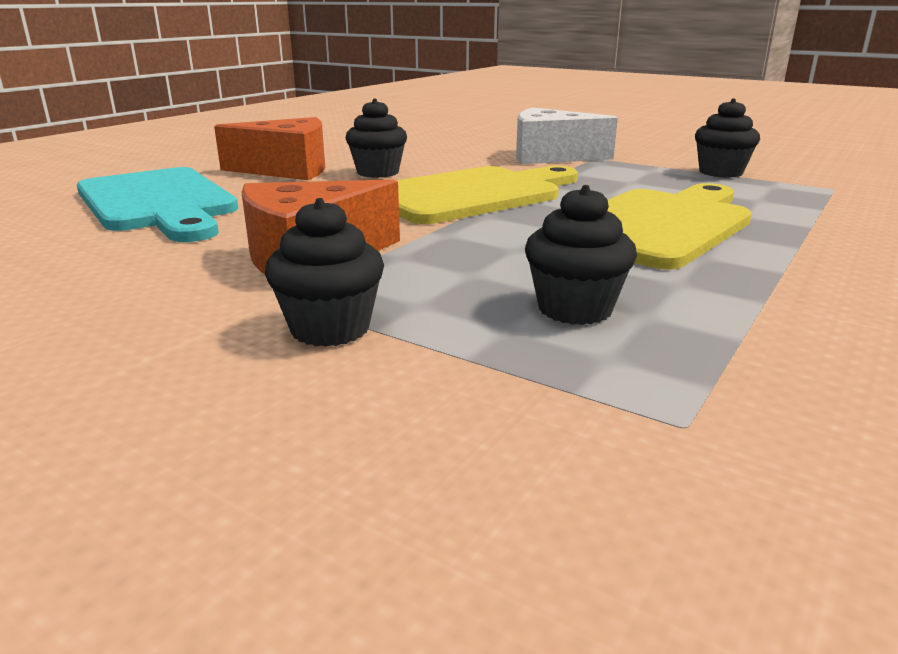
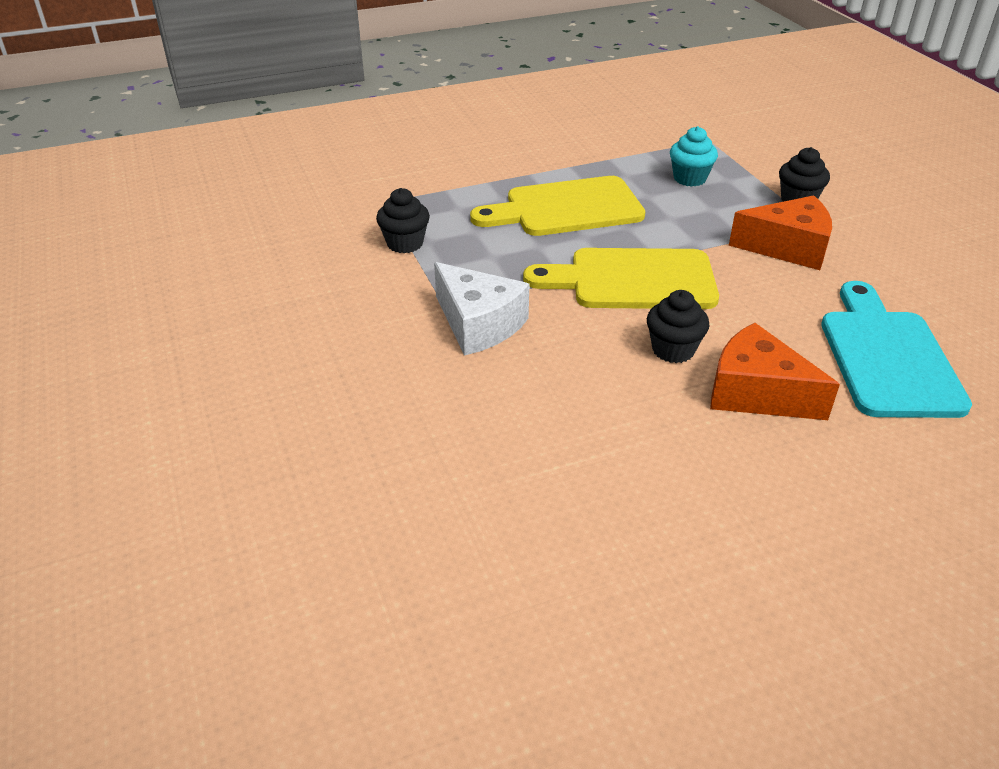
camera: 145 degrees left, 15 degrees up
(575, 309) = (689, 178): black cupcake -> turquoise cupcake

